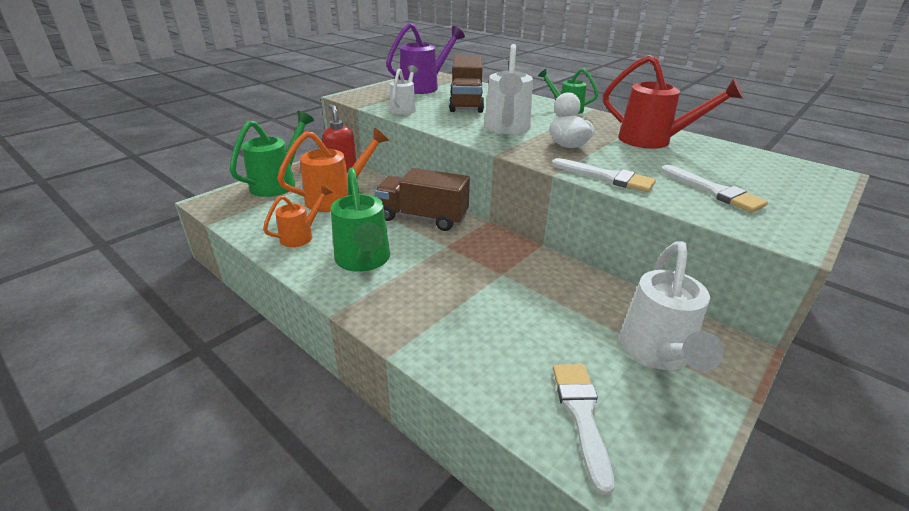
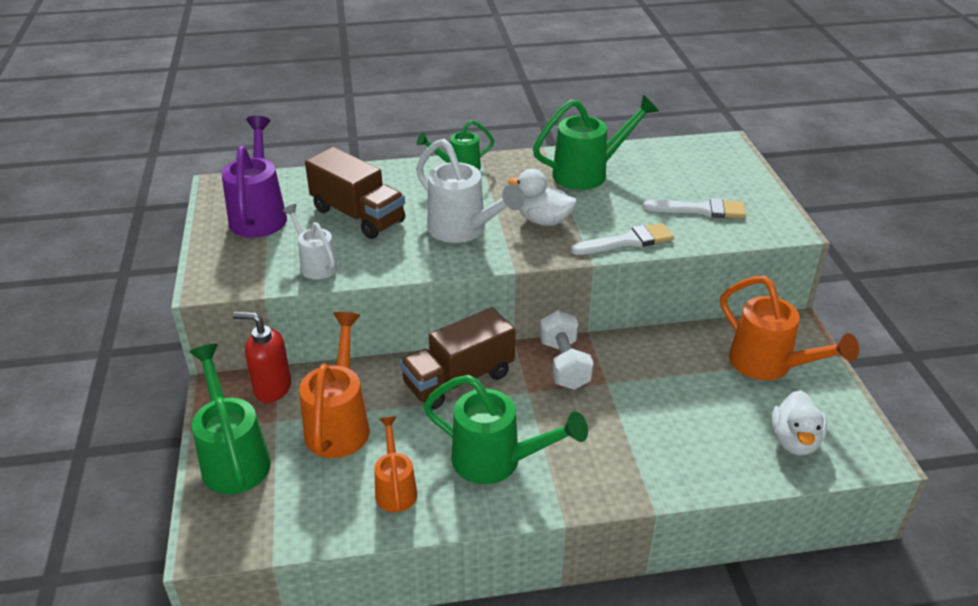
camera: 50 degrees left, 5 degrees up
(494, 248) = (564, 364): none -> white dumbbell
(581, 415) = (794, 441): white brush -> white duck
(654, 141) = (589, 173): red watering can -> green watering can
(657, 354) = (769, 366): white watering can -> orange watering can

